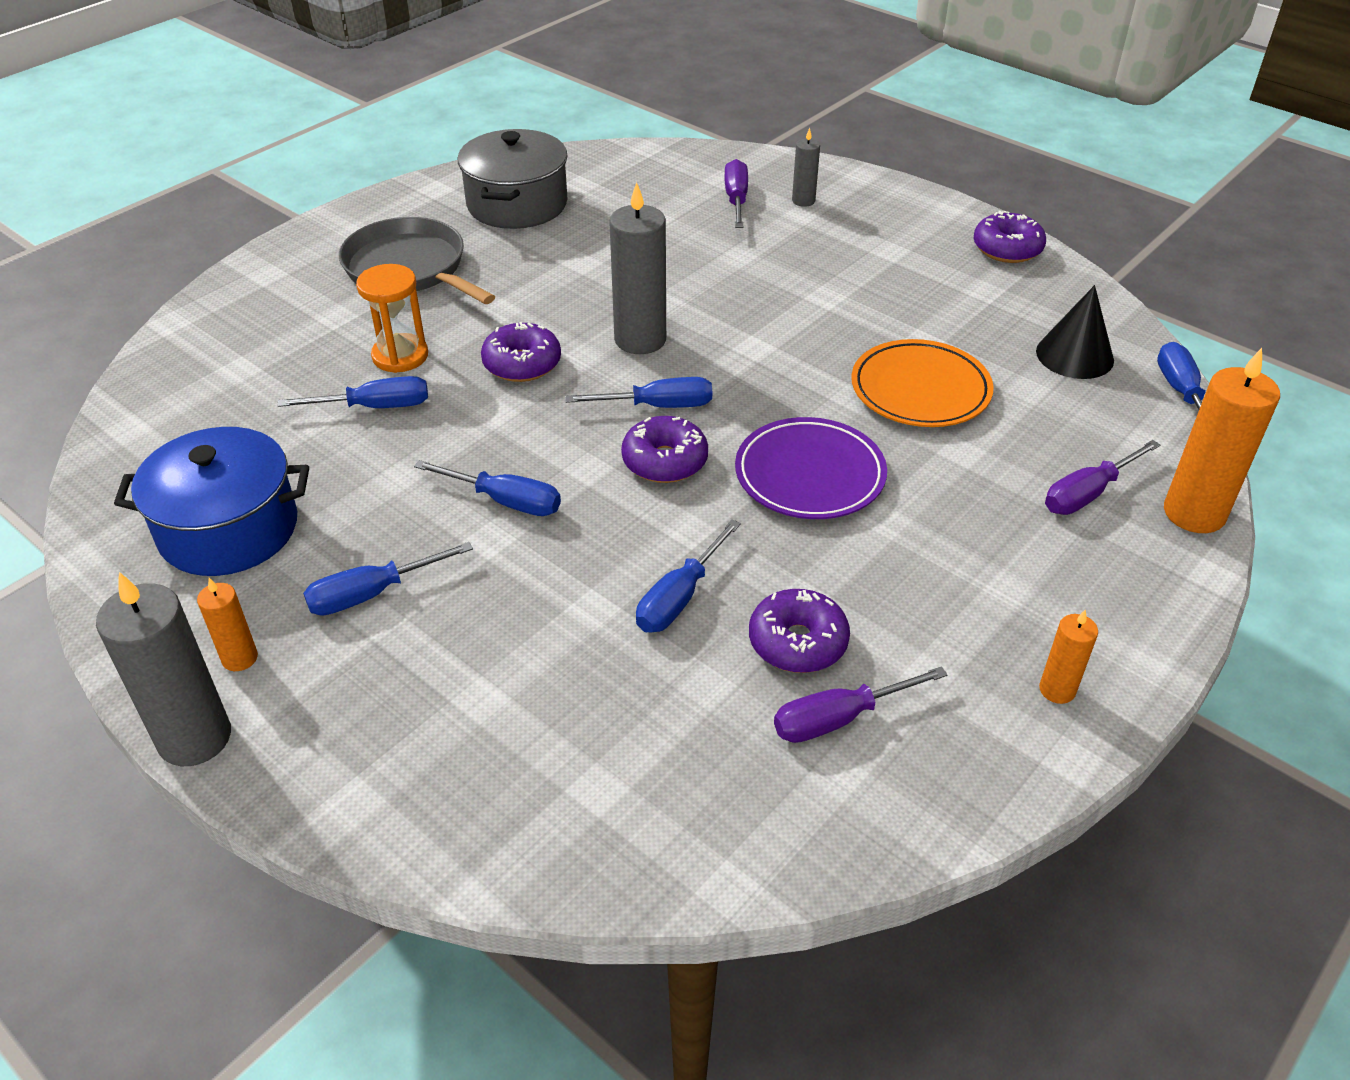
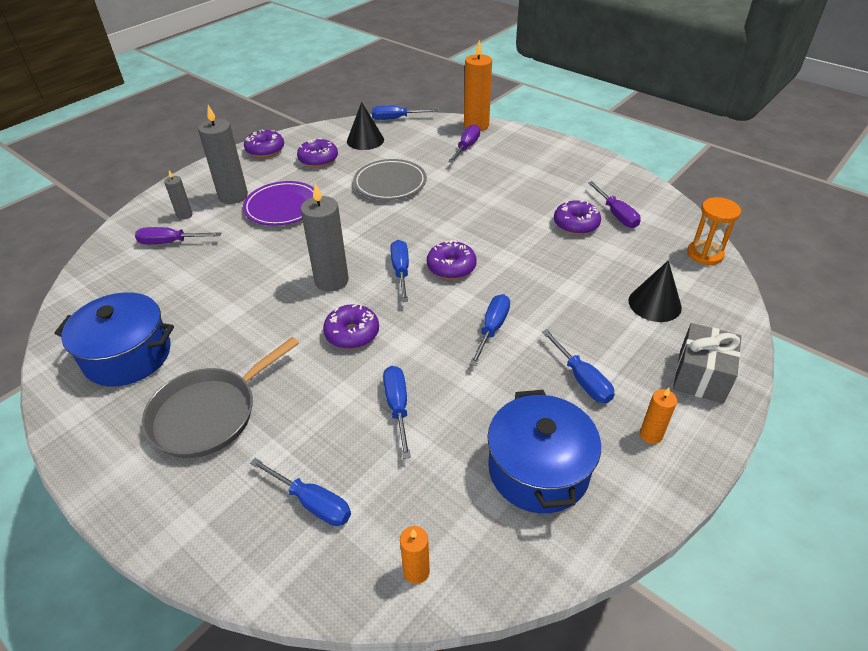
camera: 90 degrees left, 0 degrees up
(195, 738) = (716, 443): grey candle -> grey candle (233, 196)
(335, 753) = (701, 376): none -> grey gift
(400, 356) = (335, 402): orange hourglass -> orange hourglass (705, 254)
(517, 204) = (128, 355): grey pot -> blue pot
(533, 726) = (654, 304): none -> black cone
(679, 598) = (556, 260): blue screwdriver -> blue screwdriver (313, 503)
(809, 474) = (459, 218): purple plate -> purple plate (282, 207)
(920, 390) = (390, 183): orange plate -> grey plate
(987, 305) = (318, 159): none -> purple donut
(1057, 690) = (583, 164): orange candle -> orange candle (416, 571)
(1087, 494) = (466, 147): purple screwdriver -> purple screwdriver turned 120 degrees counterclockwise

